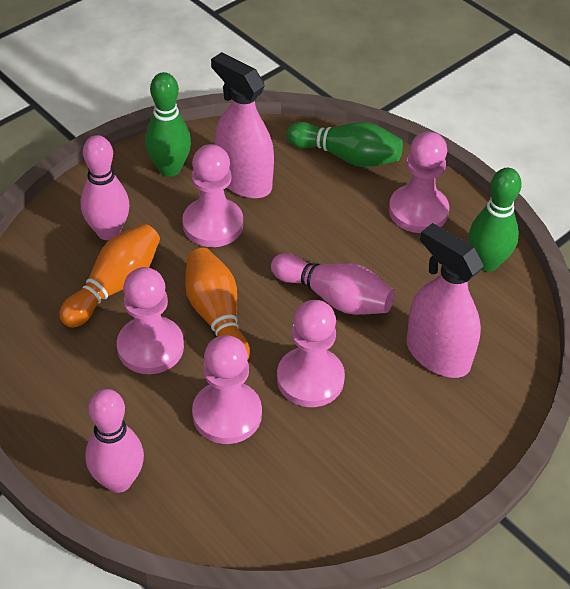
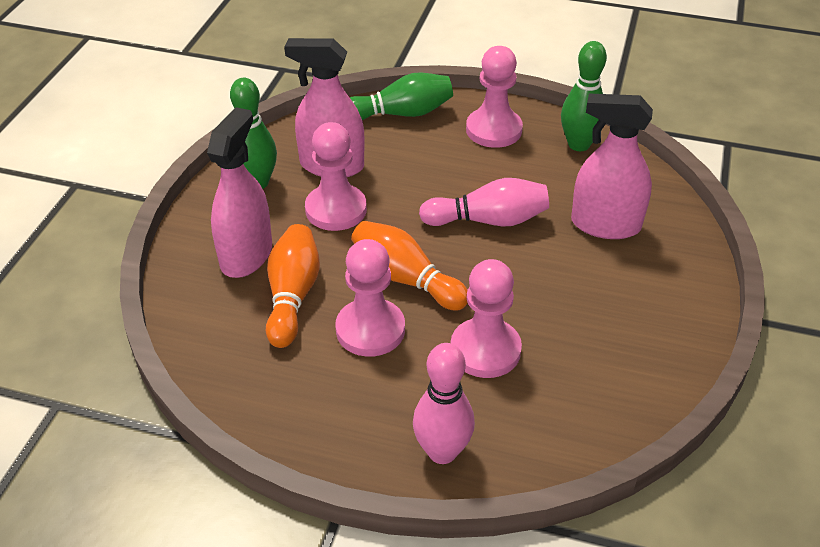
camera: 30 degrees left, 5 degrees down
(108, 232) = (246, 255): pink bowling pin -> pink spray bottle
(310, 379) = (526, 289): pink pawn -> none

